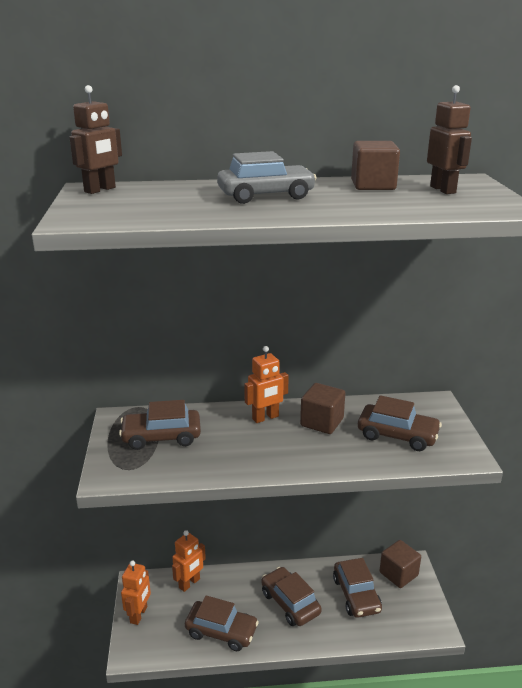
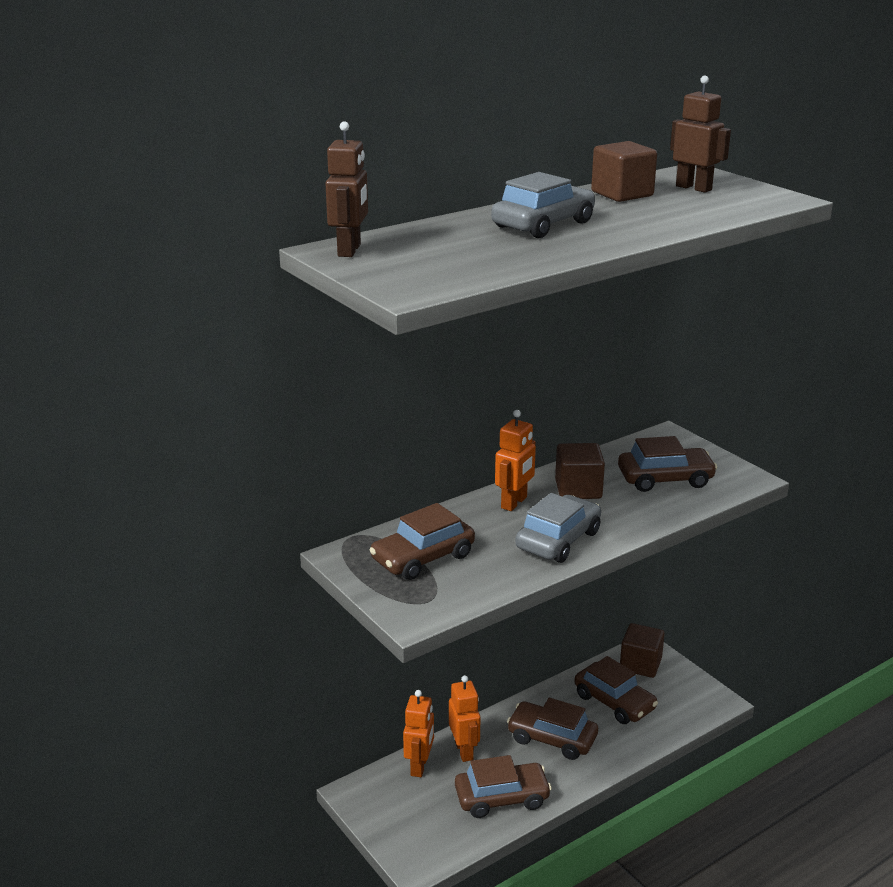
camera: 30 degrees left, 0 degrees up
(139, 615) = (389, 823): orange robot -> orange robot (464, 751)
(265, 456) = (558, 540): none -> grey car

